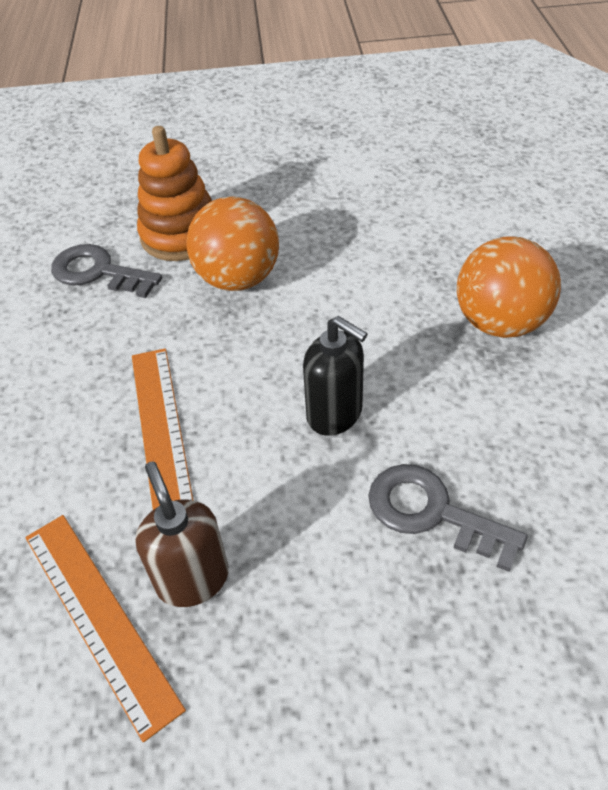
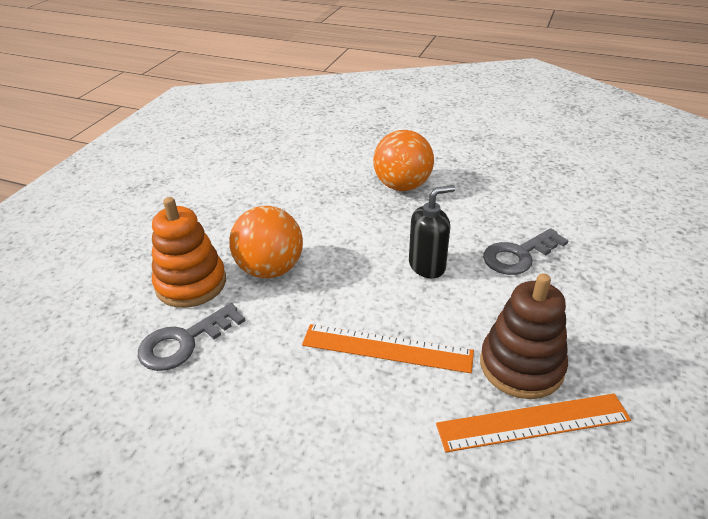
camera: 65 degrees left, 10 degrees down
(192, 578) = (521, 366): brown soap dispenser -> brown stacking toy

